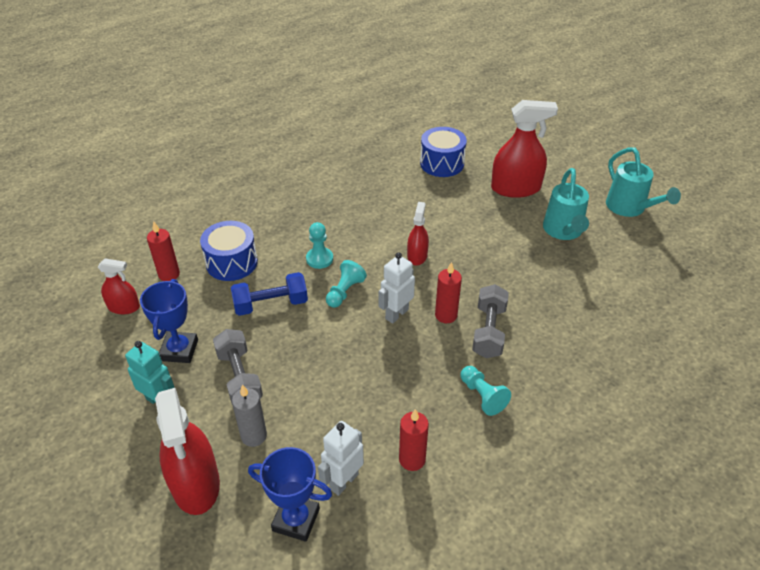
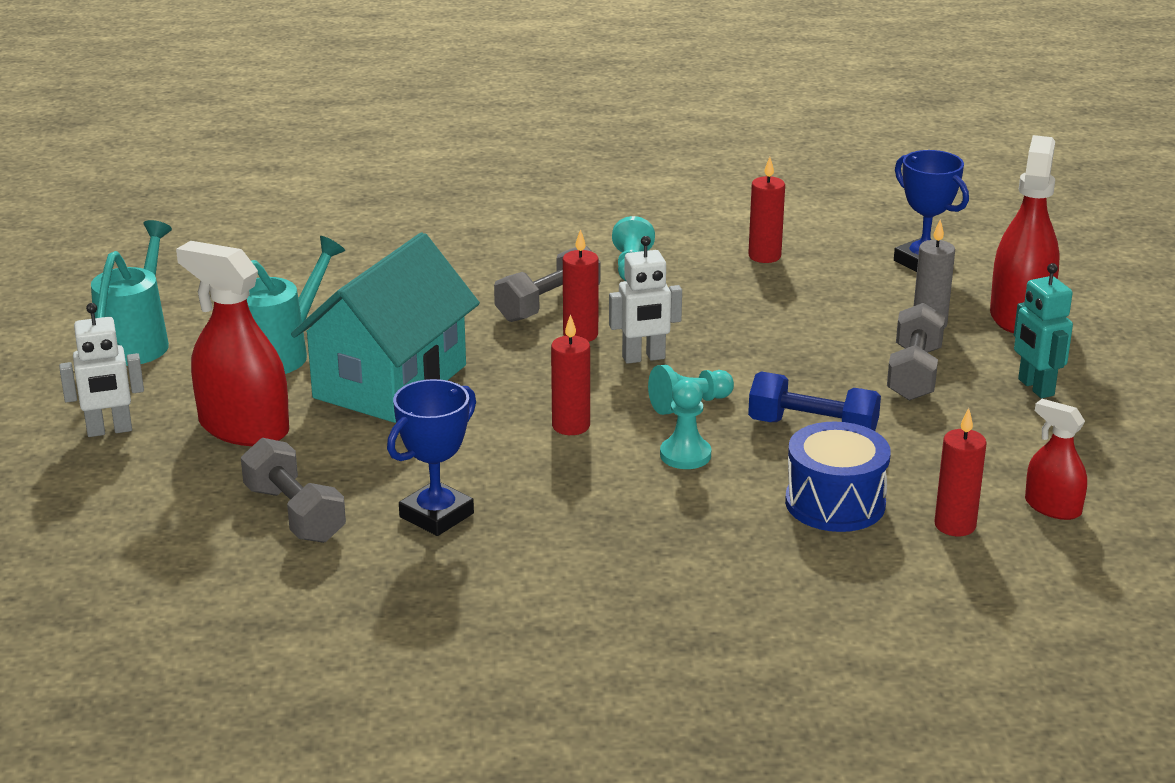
camera: 145 degrees left, 15 degrees down
(179, 350) = (984, 426): blue trophy -> blue trophy (436, 515)
(343, 481) = (852, 267): white robot -> white robot (109, 430)
(386, 251) = (571, 426): none -> red candle
(417, 256) = (532, 404): red spray bottle -> none
(442, 163) = (294, 514): blue drum -> grey dumbbell
(494, 238) = (390, 381): none -> turquoise house

